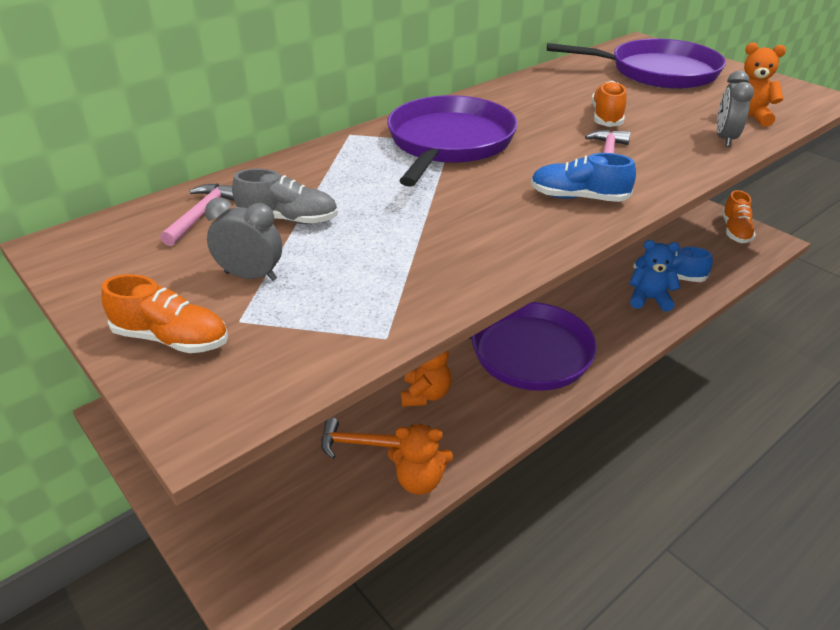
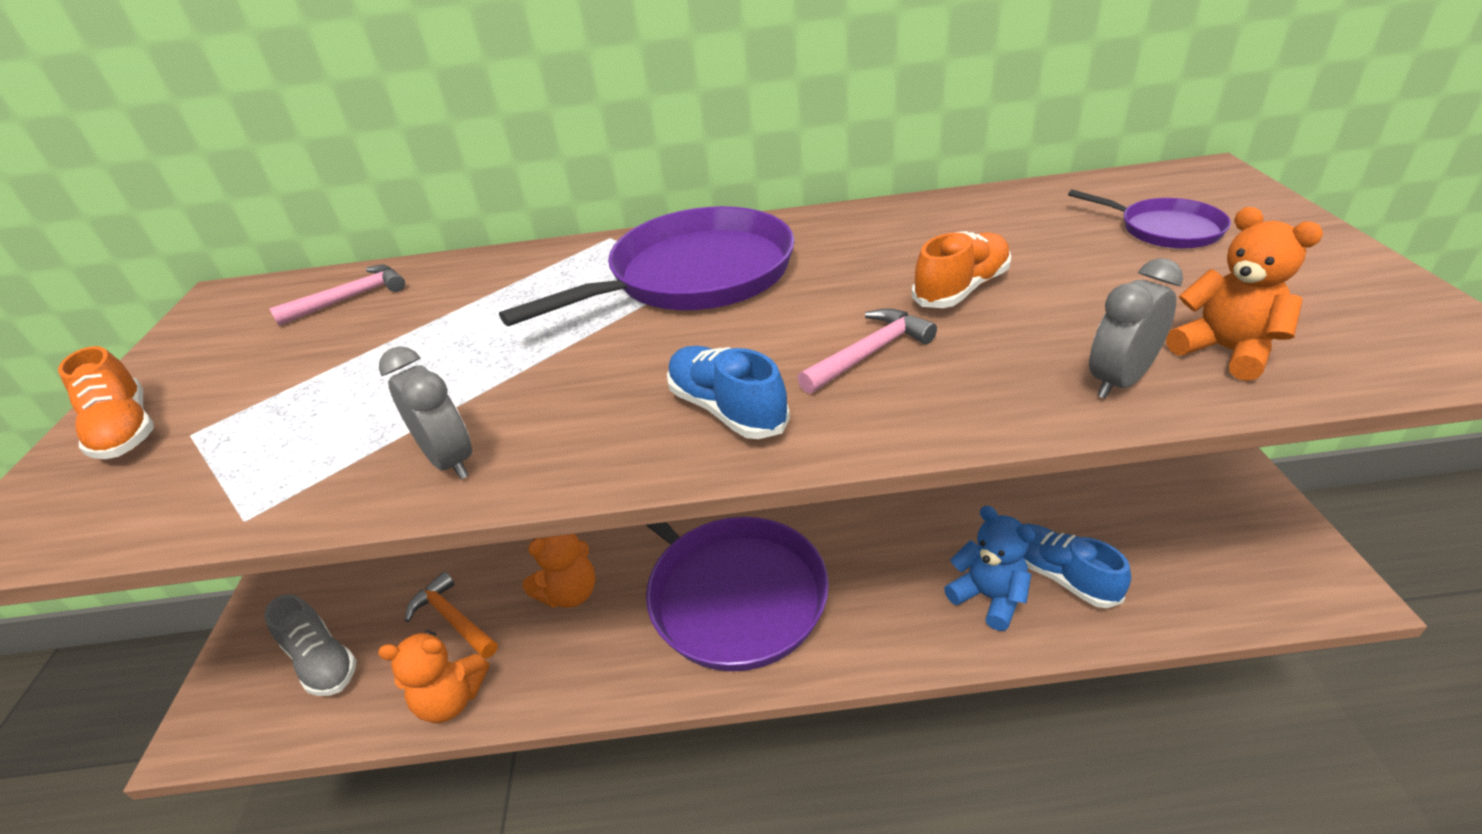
camera: 40 degrees right, 0 degrees up
(251, 276) = (274, 385): grey clock -> grey clock (450, 460)
(288, 219) = (400, 328): grey shoe -> grey shoe (322, 661)
(419, 480) = (451, 699): orange teddy bear -> orange teddy bear turned 45 degrees counterclockwise
(657, 72) = (1164, 229): purple pan -> purple pan, size x0.50
(735, 231) = (1273, 542): orange shoe -> none

